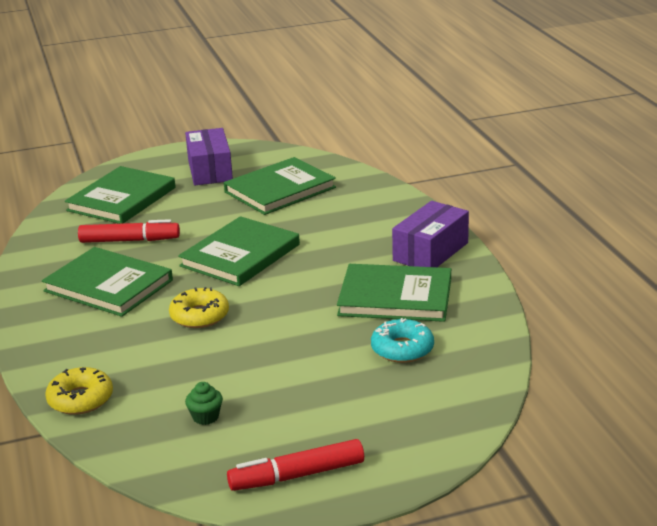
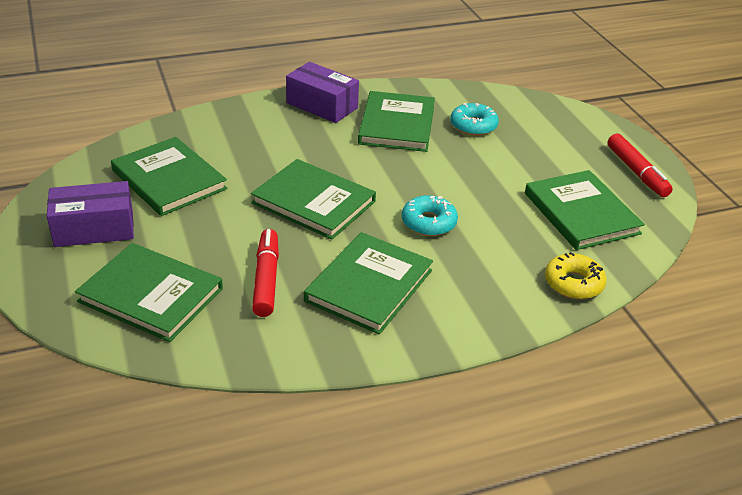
camera: 95 degrees left, 10 degrees up
(199, 316) = (429, 222): yellow donut -> turquoise donut
(205, 417) = (581, 213): green cupcake -> green book

